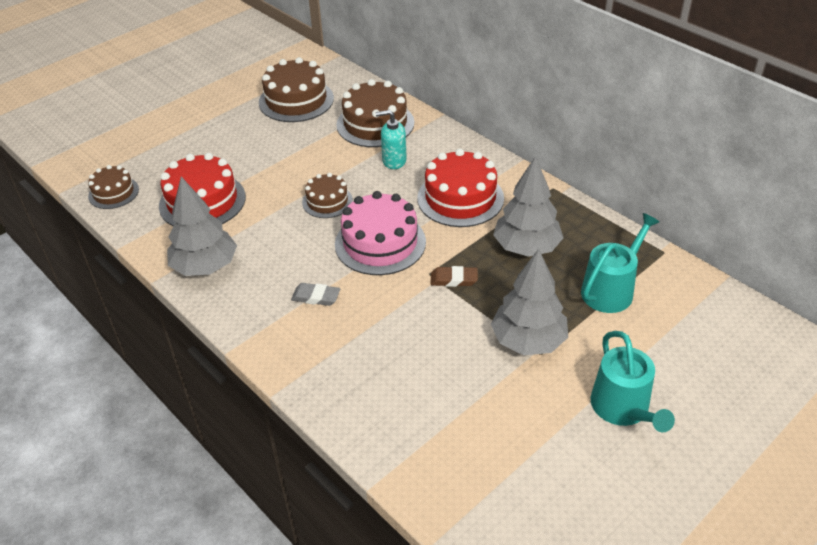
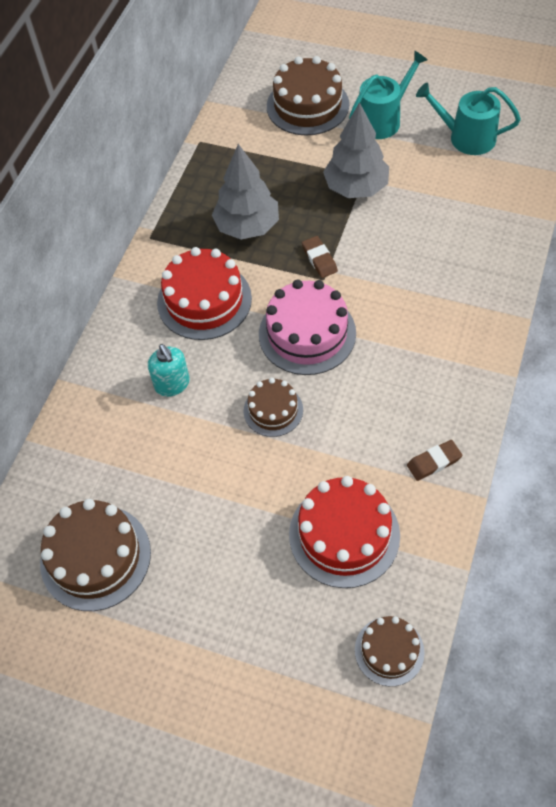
camera: 115 degrees left, 15 degrees up
(205, 267) = (434, 462): grey tree -> brown eraser
(316, 297) = (407, 346): grey eraser -> none
(375, 124) = (109, 438): brown cake -> brown cake (307, 105)
(611, 289) = (266, 159): turquoise watering can -> turquoise watering can (466, 137)

